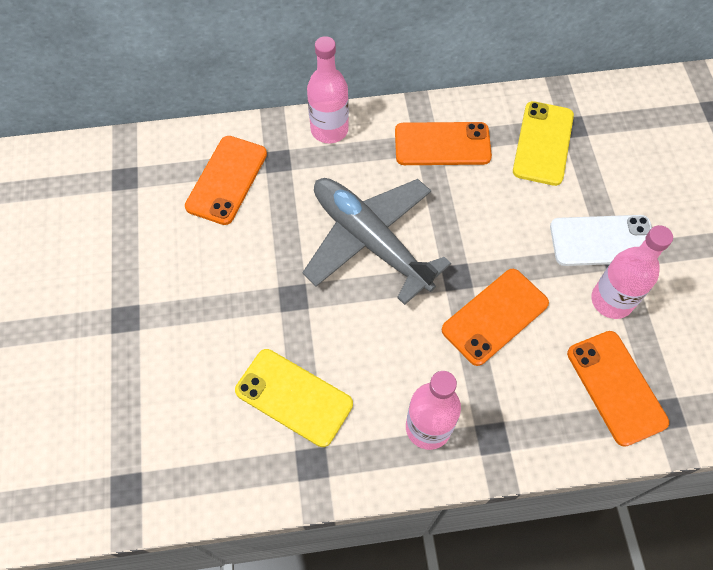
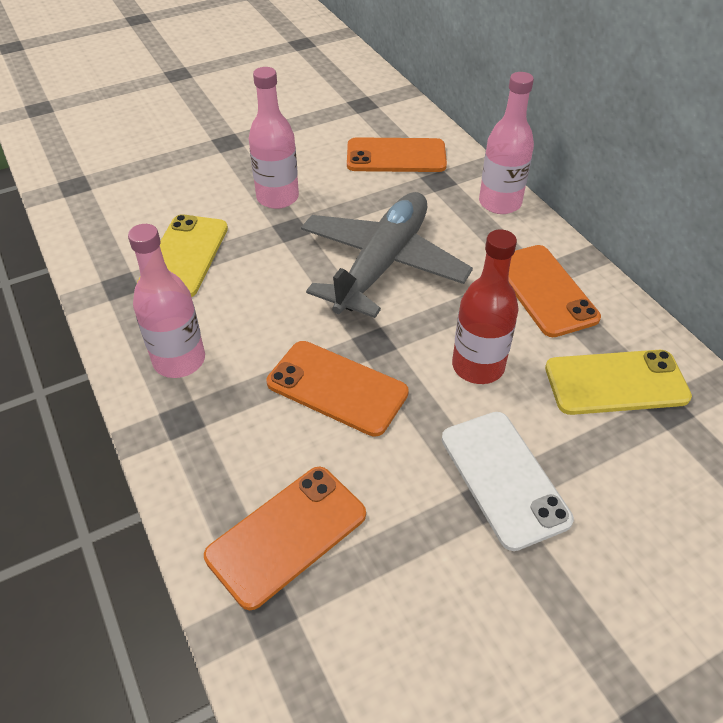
camera: 70 degrees right, 15 degrees down
(503, 217) = (478, 366): none -> red bottle
(611, 300) = (415, 506): pink bottle -> pink bottle (277, 197)

